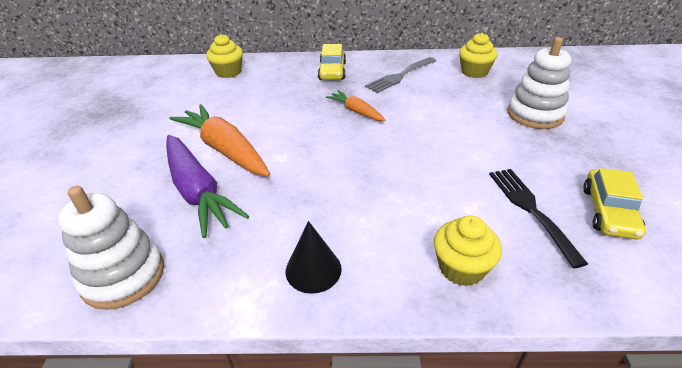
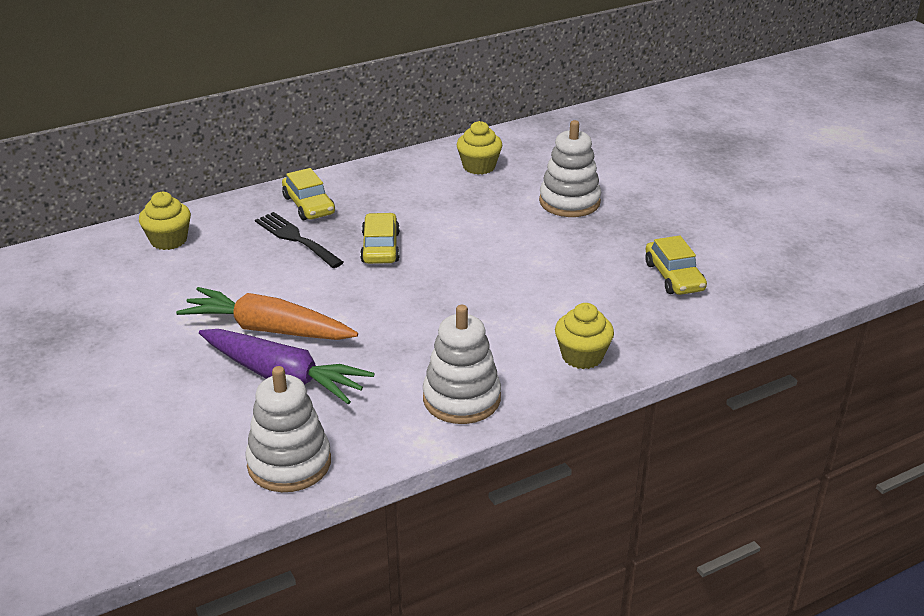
camera: 30 degrees left, 5 degrees down
(313, 269) = (461, 399): black cone -> white stacking toy
(356, 111) = (380, 247): orange carrot -> yellow car
(399, 76) = (397, 192): grey fork -> none
(530, 209) = (611, 294): black fork -> black fork (295, 238)

